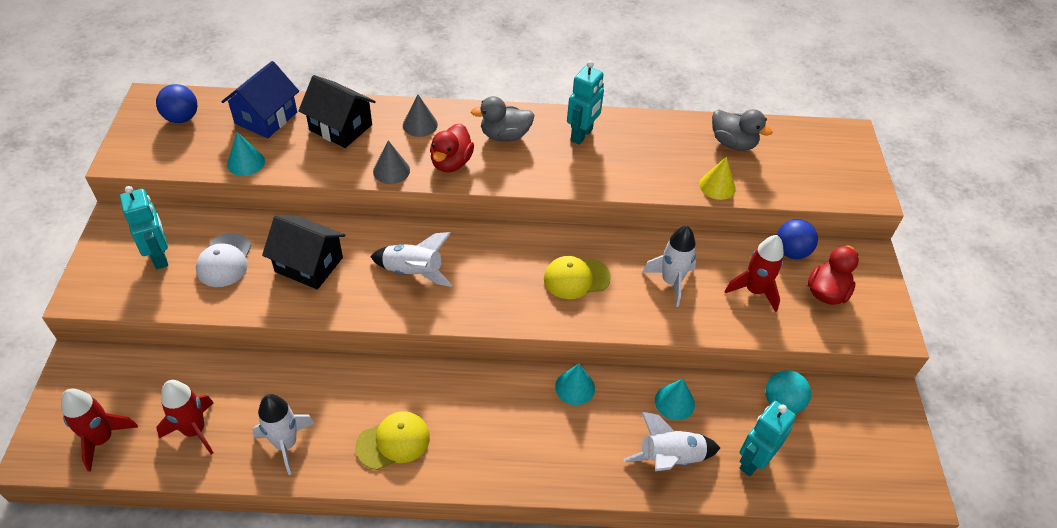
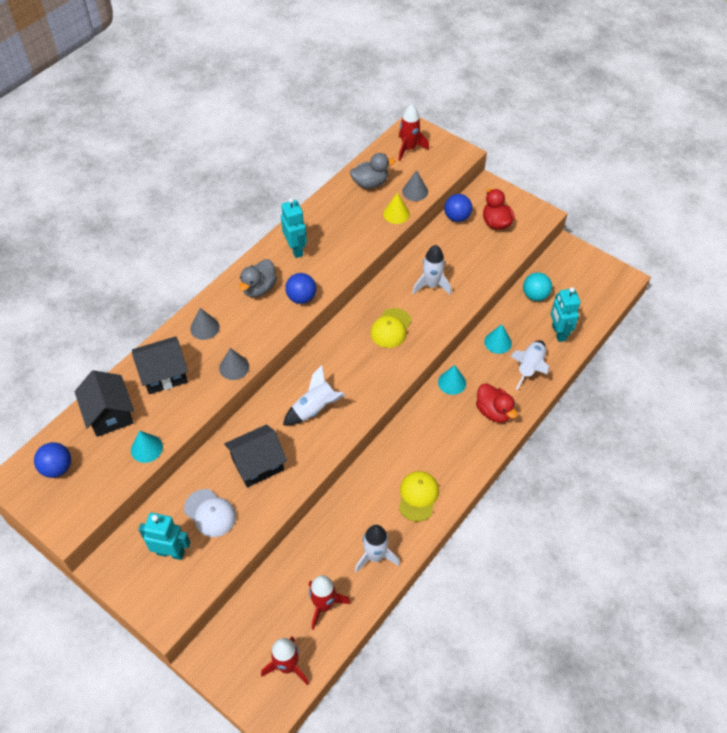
camera: 50 degrees left, 5 degrees up
(266, 118) = (110, 414): blue house -> black house
(451, 163) = (257, 331): red duck -> red duck (493, 411)
(525, 173) = (301, 298): none -> blue ball
(754, 291) = (469, 253): red rocket -> red rocket (409, 149)
(766, 185) = (415, 191): none -> grey cone

